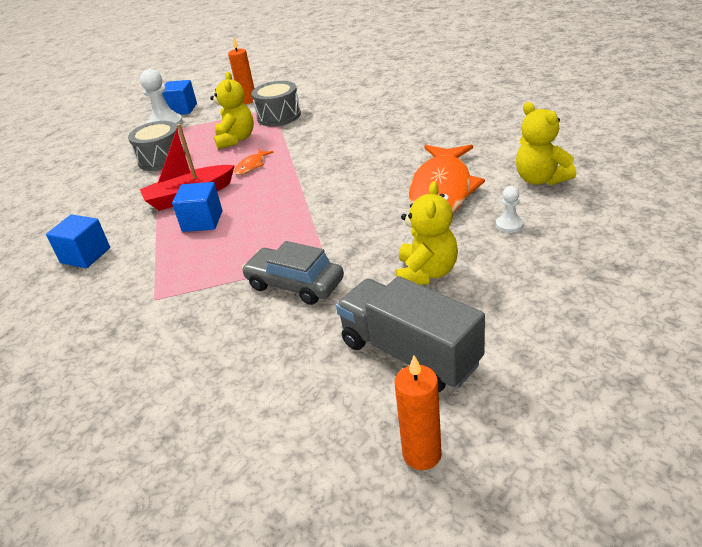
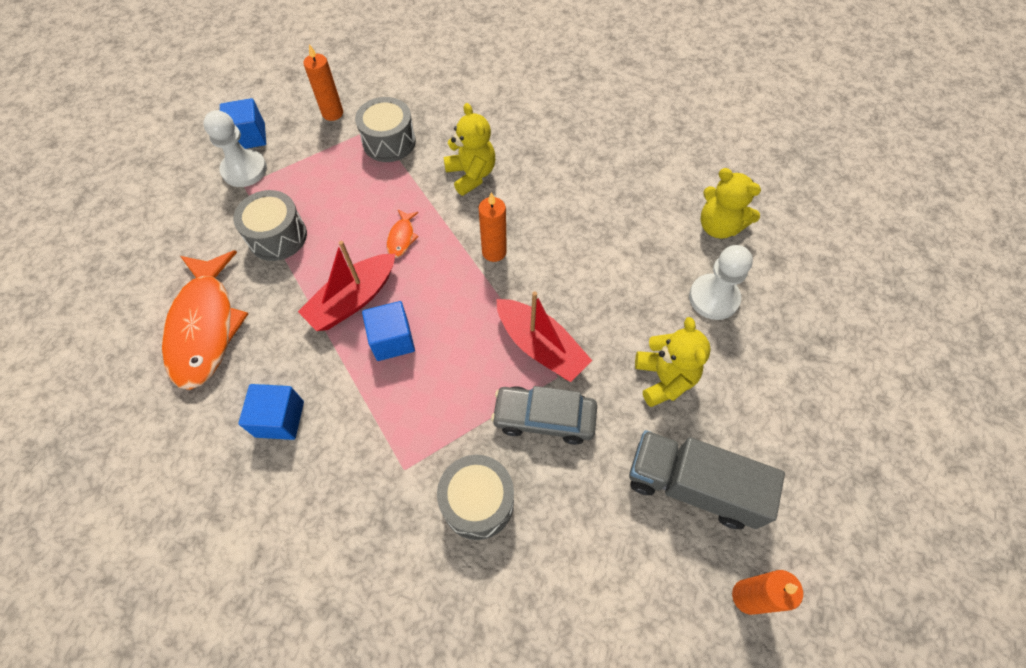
camera: 25 degrees left, 25 degrees up
(199, 330) = (477, 502): none -> grey drum
(236, 139) = (356, 191): yellow teddy bear -> yellow teddy bear (471, 175)
(320, 179) = (494, 252): none -> orange candle
(322, 238) = (540, 346): none -> red boat
(442, 190) = (631, 254): orange fish -> orange fish (205, 327)
(509, 225) = (713, 298): white pawn -> white pawn, size x1.91

